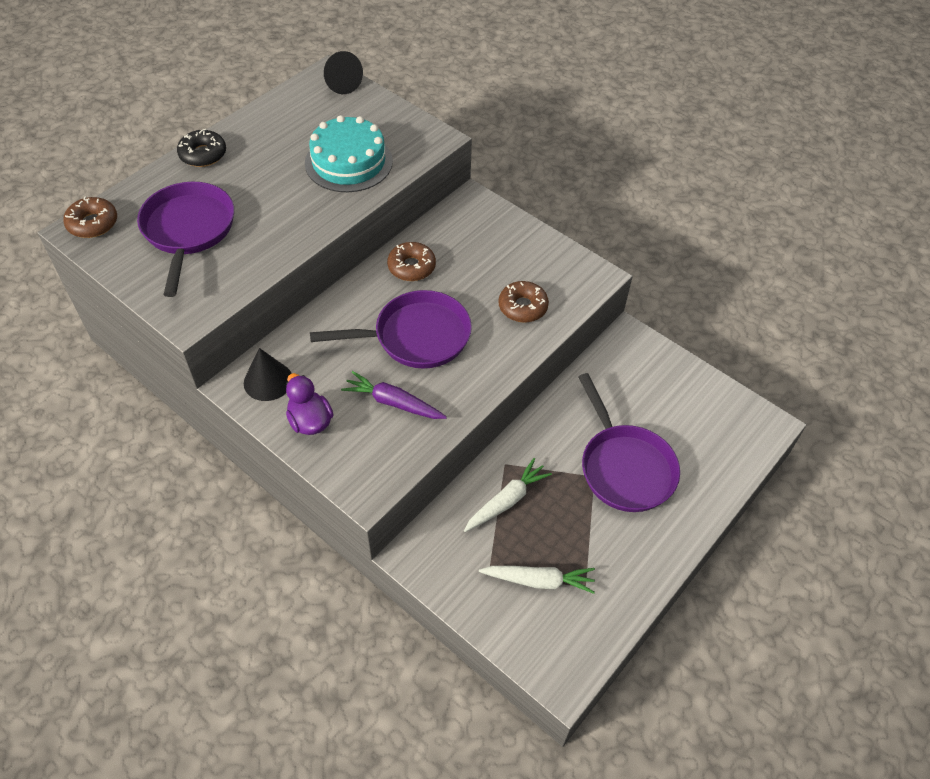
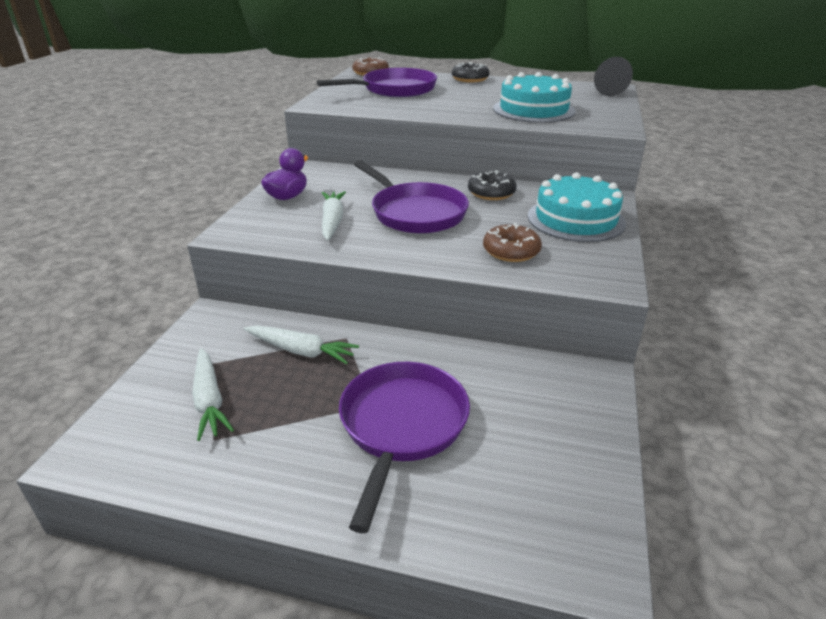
camera: 65 degrees right, 20 degrees down
(268, 381) = (315, 175): black cone -> none
(393, 402) = (332, 221): purple carrot -> white carrot
(411, 267) = (491, 193): brown donut -> black donut
(496, 241) = (576, 219): none -> turquoise cake
(624, 467) = (402, 426): purple pan -> purple pan turned 150 degrees clockwise

